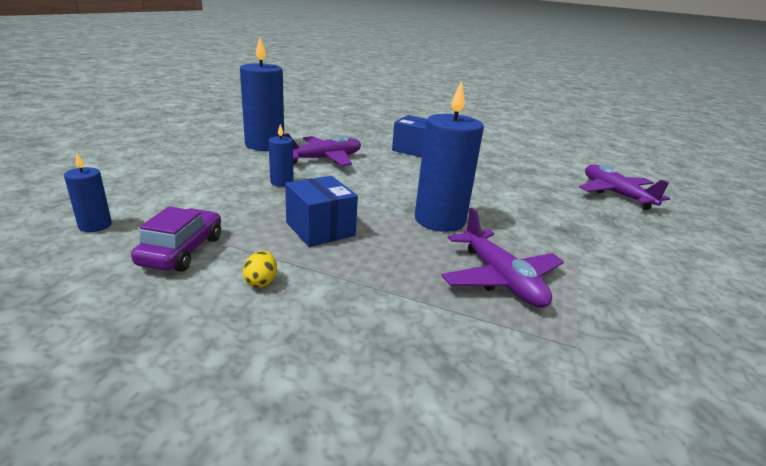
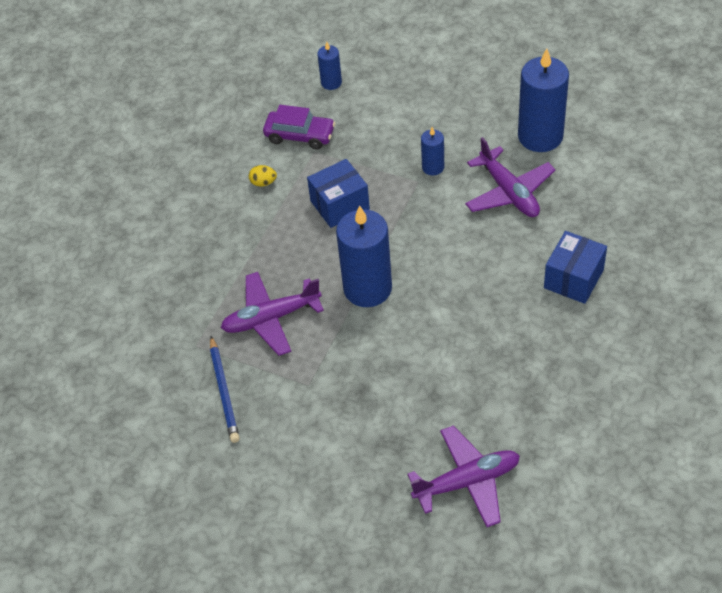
camera: 100 degrees right, 25 degrees up
(631, 317) = (224, 391): none -> blue pencil

